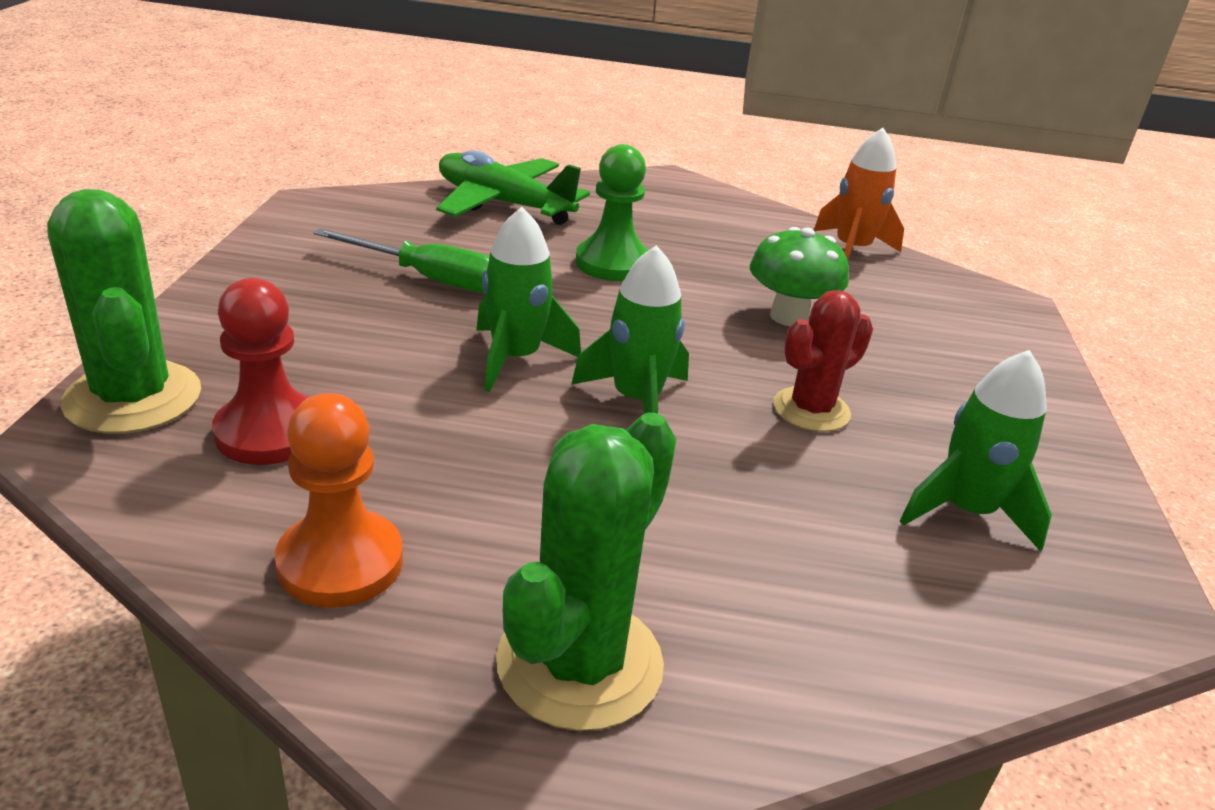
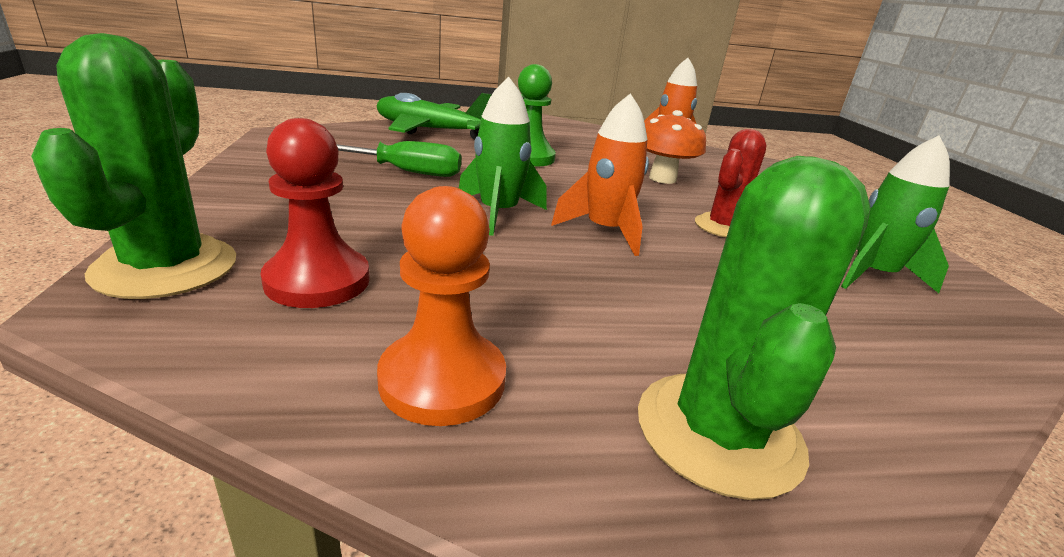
camera: 15 degrees left, 5 degrees down
(133, 398) = (166, 267): green cactus -> green cactus turned 45 degrees clockwise
(636, 400) = (605, 231): green rocket -> orange rocket
(789, 317) = (662, 179): green mushroom -> orange mushroom

